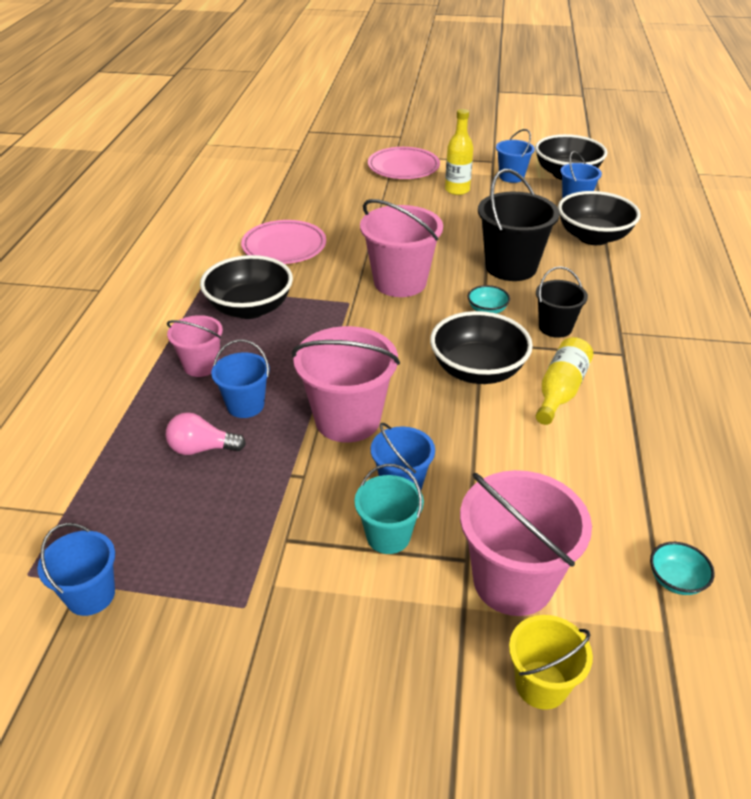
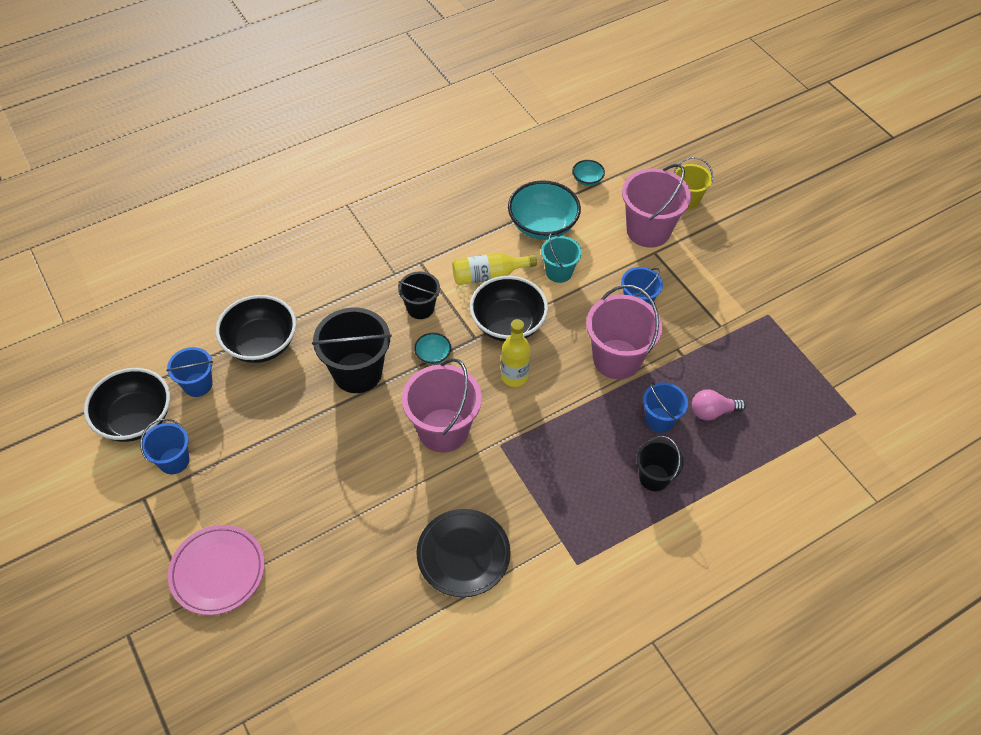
camera: 130 degrees left, 15 degrees up
(90, 595) = (832, 376): blue bucket -> none
(201, 365) = (654, 477): pink bucket -> black bucket
(202, 448) = (712, 412): pink light bulb -> pink light bulb turned 120 degrees clockwise
(250, 308) = (568, 504): black bowl -> none
(284, 247) = (463, 554): pink plate -> black plate
(388, 536) = (674, 288): turquoise bucket -> turquoise bucket (559, 272)
(457, 190) = (239, 489): yellow bottle -> yellow bottle (514, 376)
(610, 477) = (542, 225): none -> turquoise bowl

